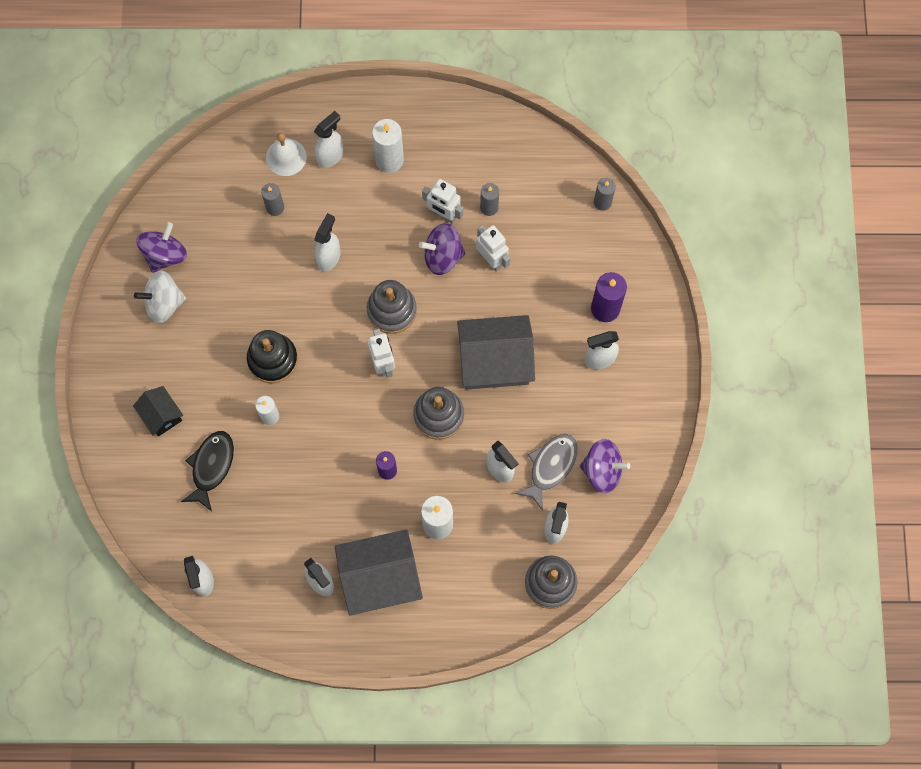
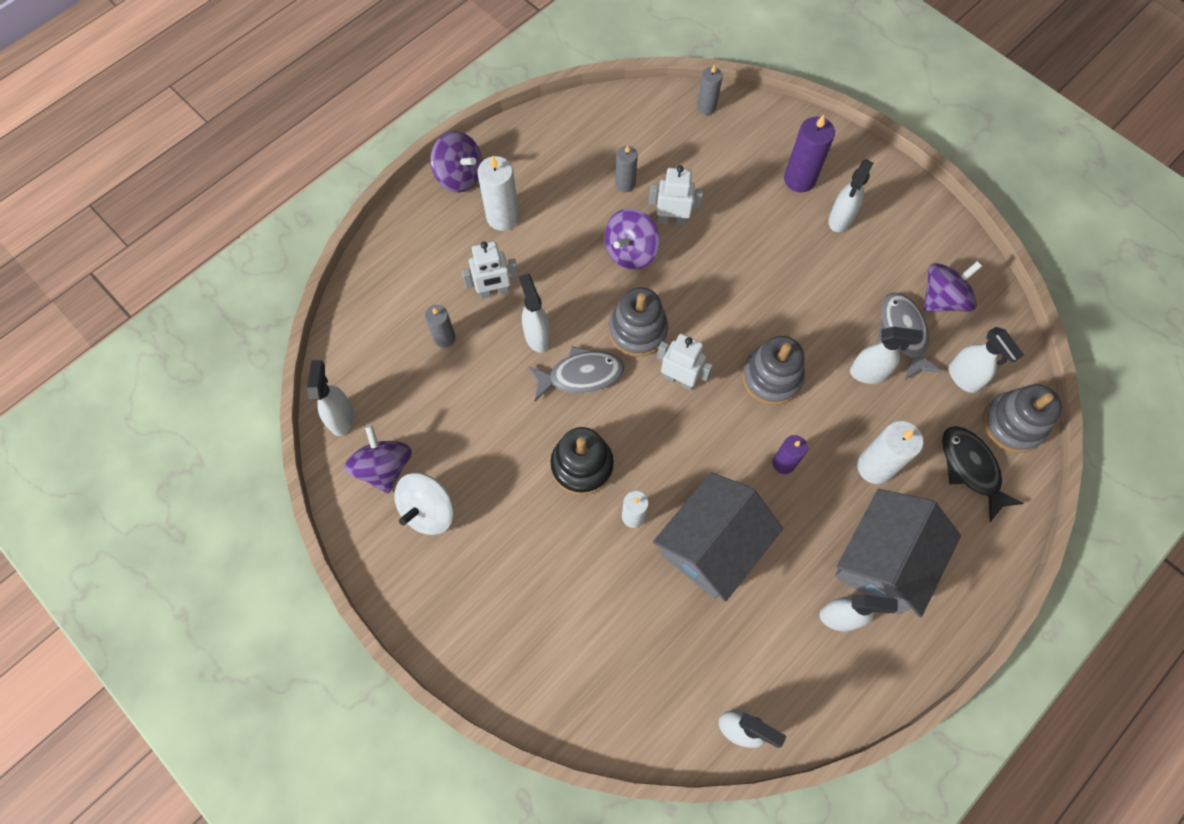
camera: 45 degrees left, 5 degrees down
(161, 415) = (534, 614): black house -> none
(211, 467) = (631, 614): black fish -> black fish (971, 468)
(286, 157) = (409, 289): white bell -> none
(329, 306) = (581, 375): none -> grey fish
(330, 156) = (449, 256): white spray bottle -> white spray bottle (342, 417)
(392, 107) = (460, 176): none -> purple spinning top
(443, 214) = (594, 220): white robot -> white robot (494, 291)
(495, 361) = (765, 293): grey house -> grey house (711, 545)

